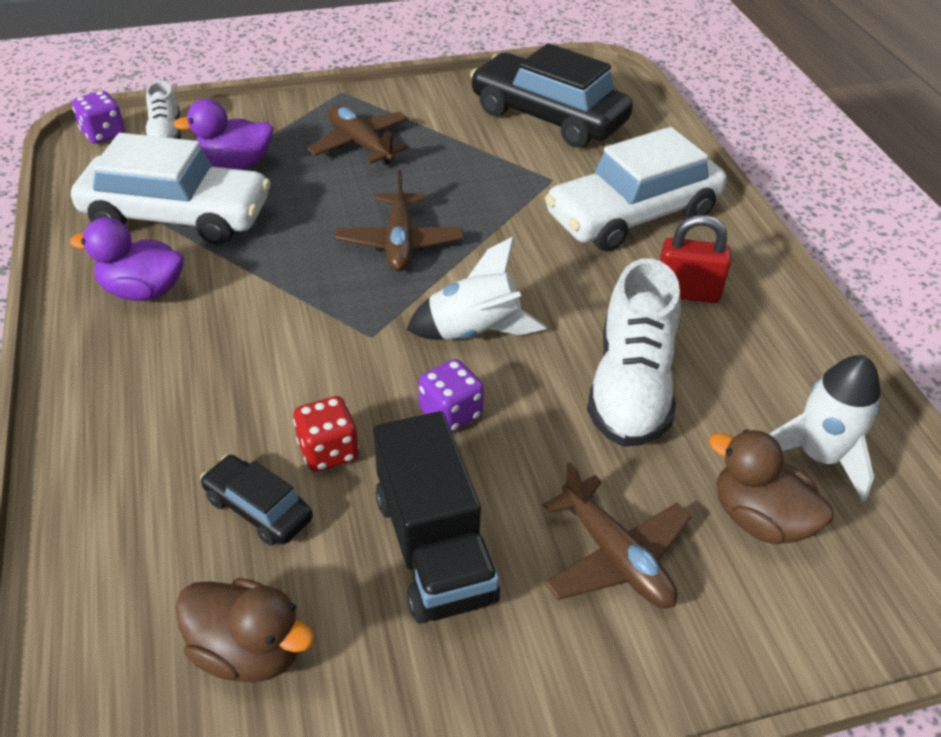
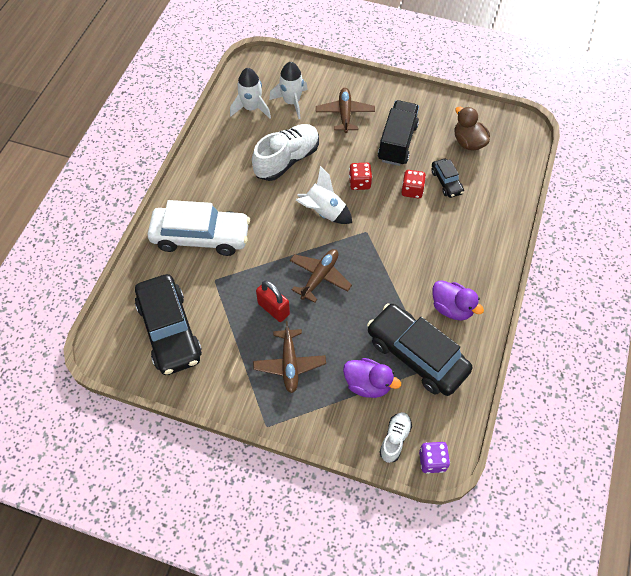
camera: 145 degrees left, 15 degrees up
(177, 216) = (416, 355): white car -> black car
(450, 413) = (359, 183): purple dice -> red dice
(686, 292) = (223, 186): red padlock -> red padlock (273, 309)
(759, 519) = (291, 102): brown duck -> white rocket

